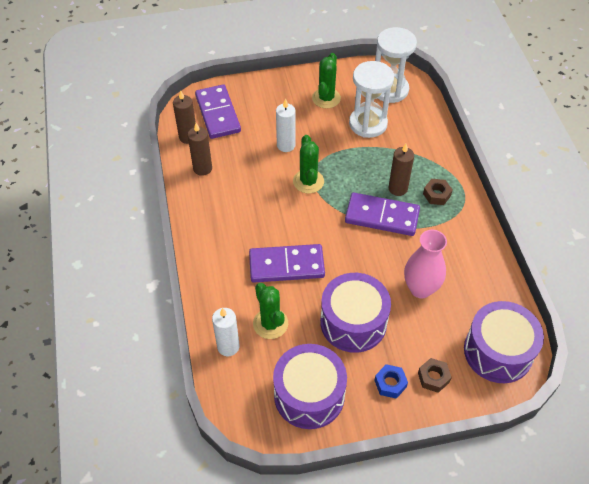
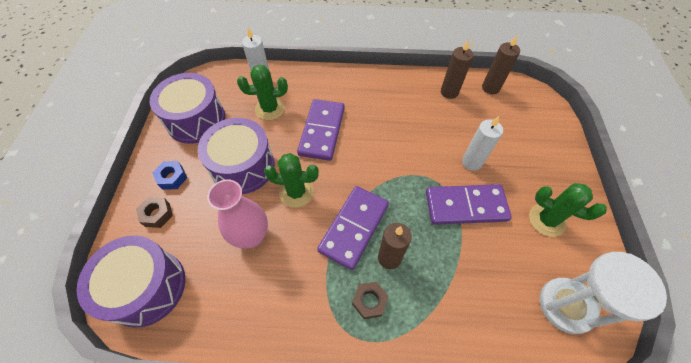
camera: 105 degrees right, 5 degrees up
(218, 114) = (522, 114): purple domino -> purple domino (465, 206)
(308, 181) = (417, 171): green cactus -> green cactus (296, 192)
(368, 124) = (500, 256): white hourglass -> none

